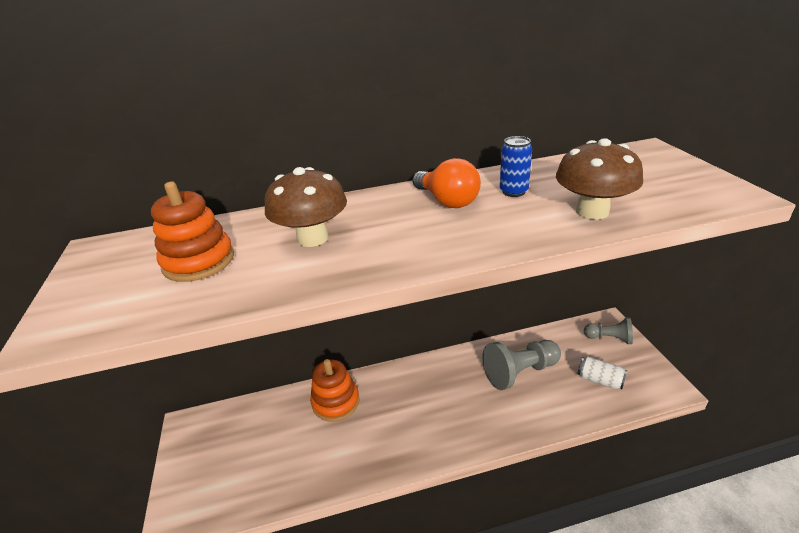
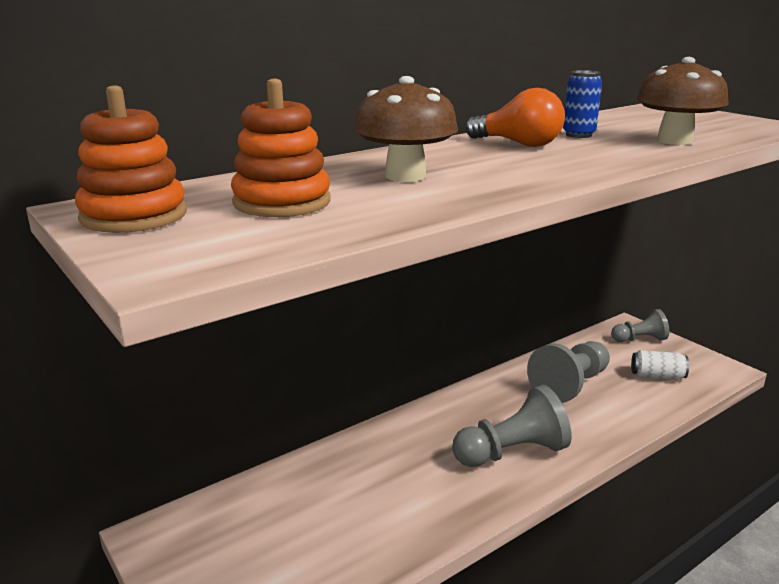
camera: 25 degrees left, 10 degrees down
(335, 402) = (366, 459): orange stacking toy -> orange stacking toy (134, 216)
(435, 424) = (512, 452): none -> grey pawn

